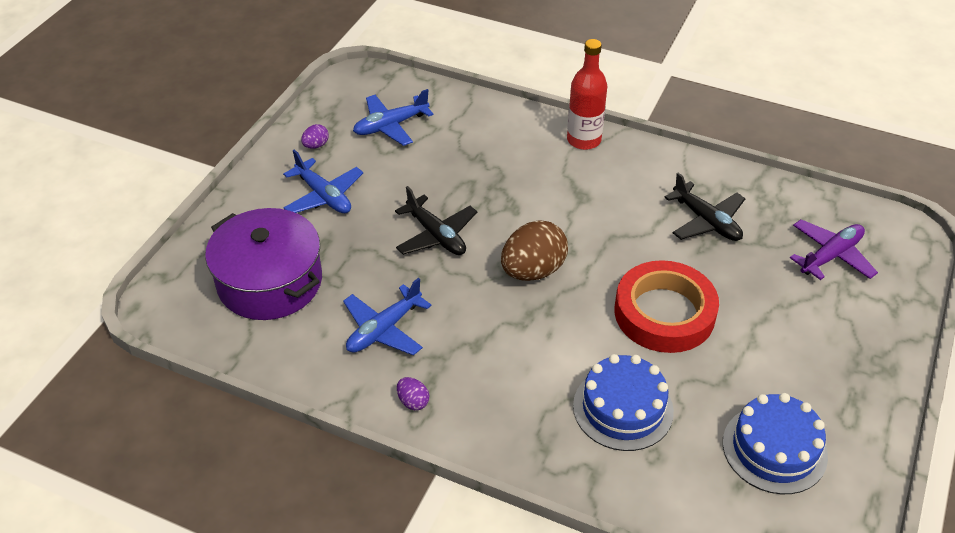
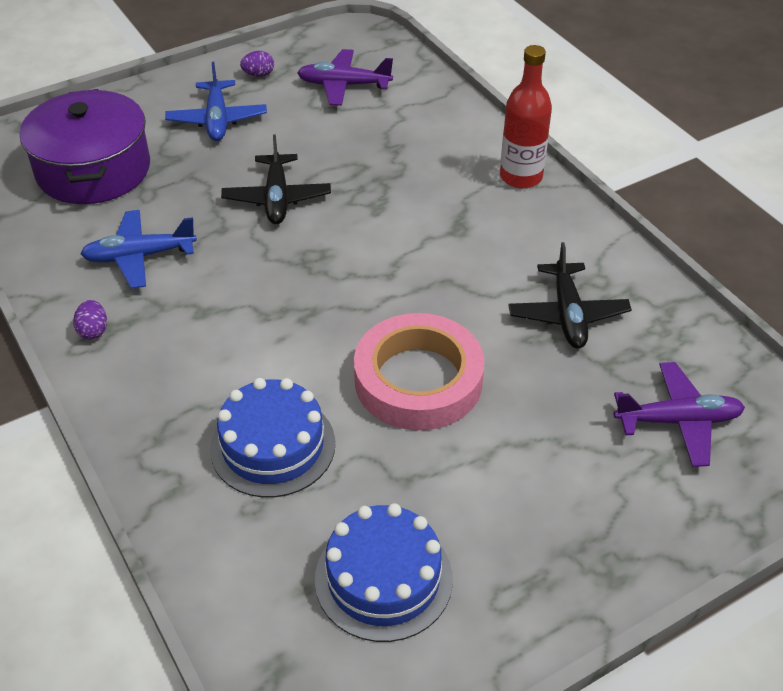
camera: 35 degrees right, 0 degrees up
(391, 126) = (344, 85): blue plane -> purple plane
(533, 271) = (331, 273): brown egg -> none
(664, 313) = (418, 380): red tape -> pink tape

